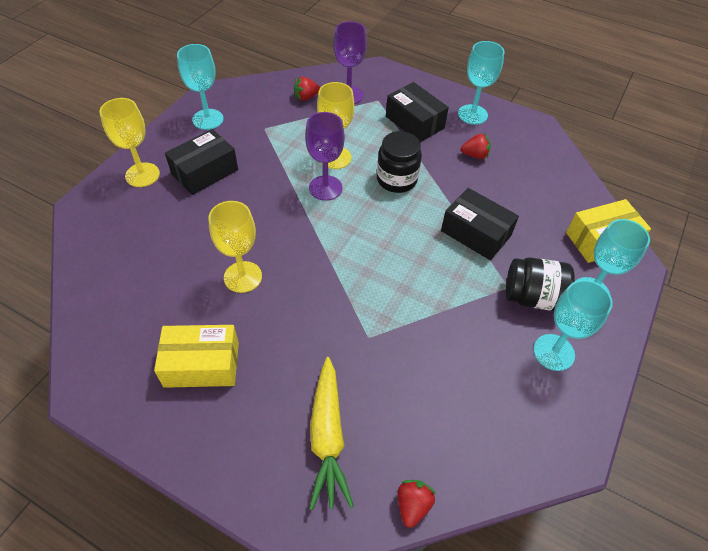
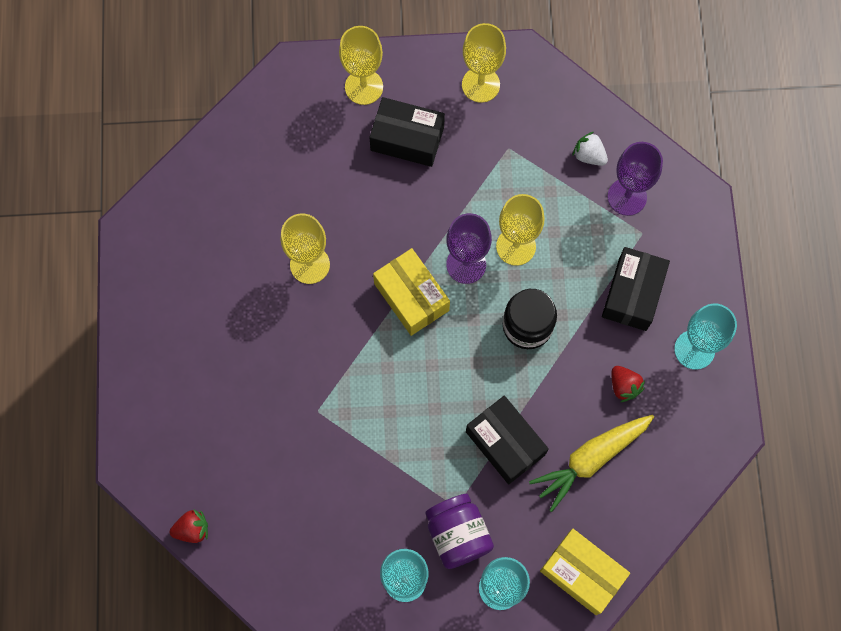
camera: 60 degrees right, 20 degrees up
(202, 364) = (207, 295): yellow box -> yellow box (411, 297)
(208, 119) = (480, 85): turquoise goblet -> yellow goblet
(306, 97) = (589, 155): red strawberry -> white strawberry
(327, 437) = (207, 434): yellow carrot -> yellow carrot (591, 459)
(475, 233) = (505, 443): black box -> black box turned 45 degrees counterclockwise
(532, 297) = (457, 534): black jar -> purple jar

